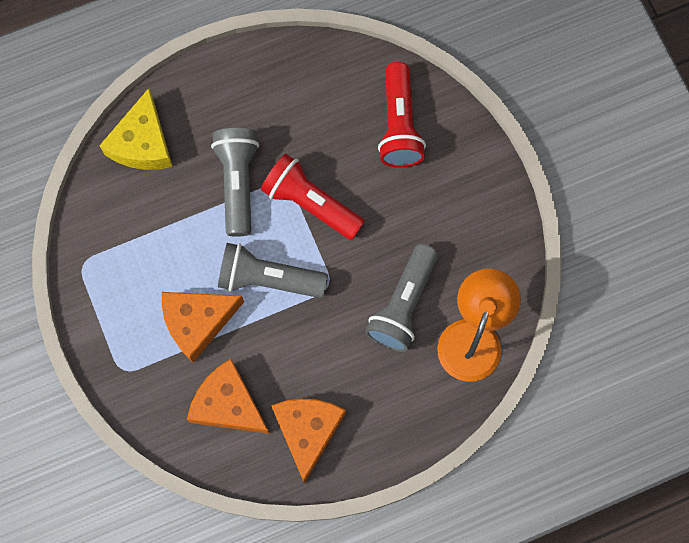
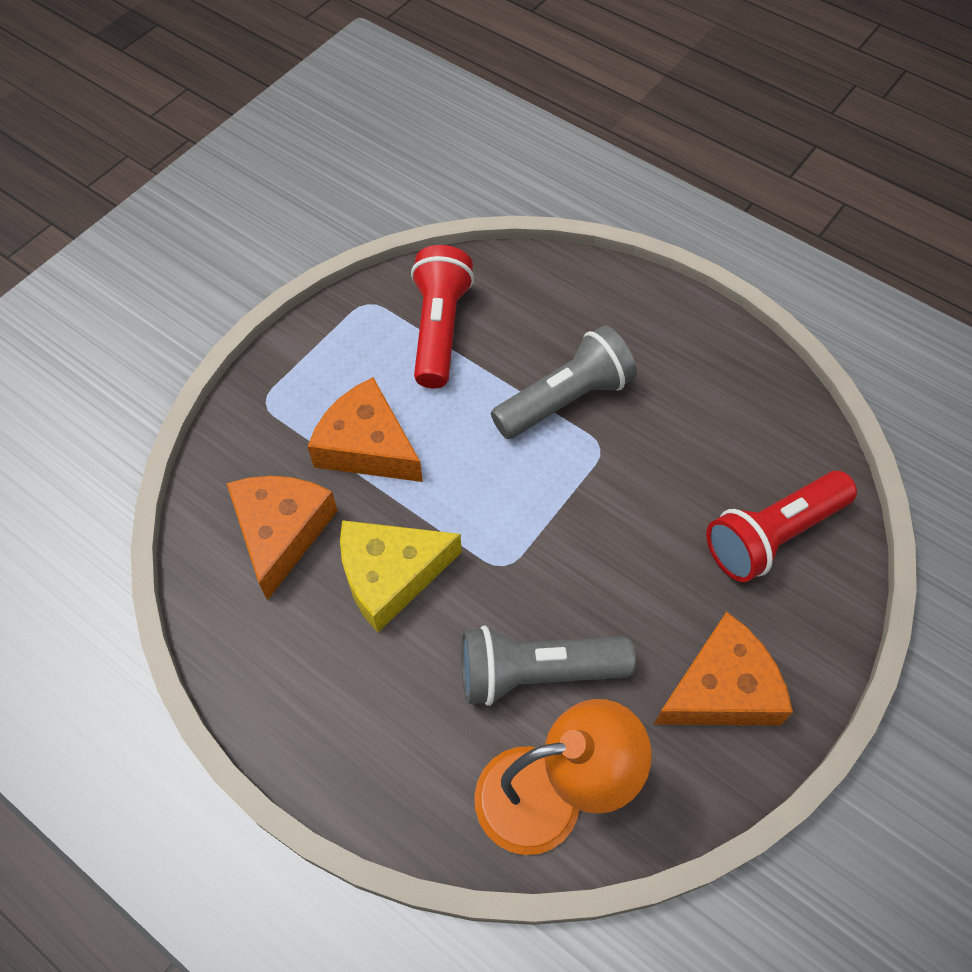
camera: 60 degrees right, 15 degrees down
(142, 143) = (545, 286): yellow cheese -> yellow cheese (390, 575)
(268, 279) = (468, 493): grey flashlight -> none
(308, 431) = (293, 644): orange cheese -> orange cheese (721, 689)
(311, 203) = (596, 489): red flashlight -> red flashlight (439, 329)

